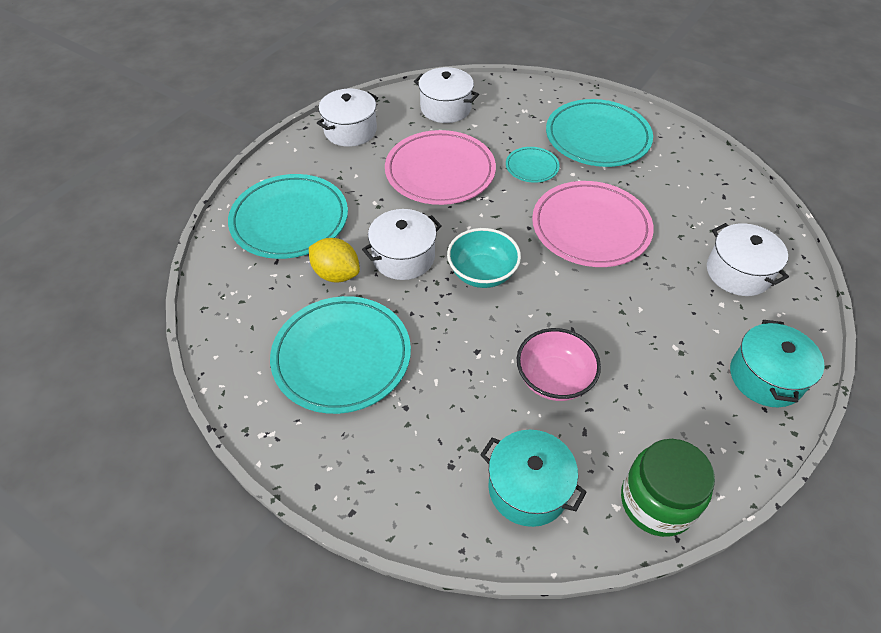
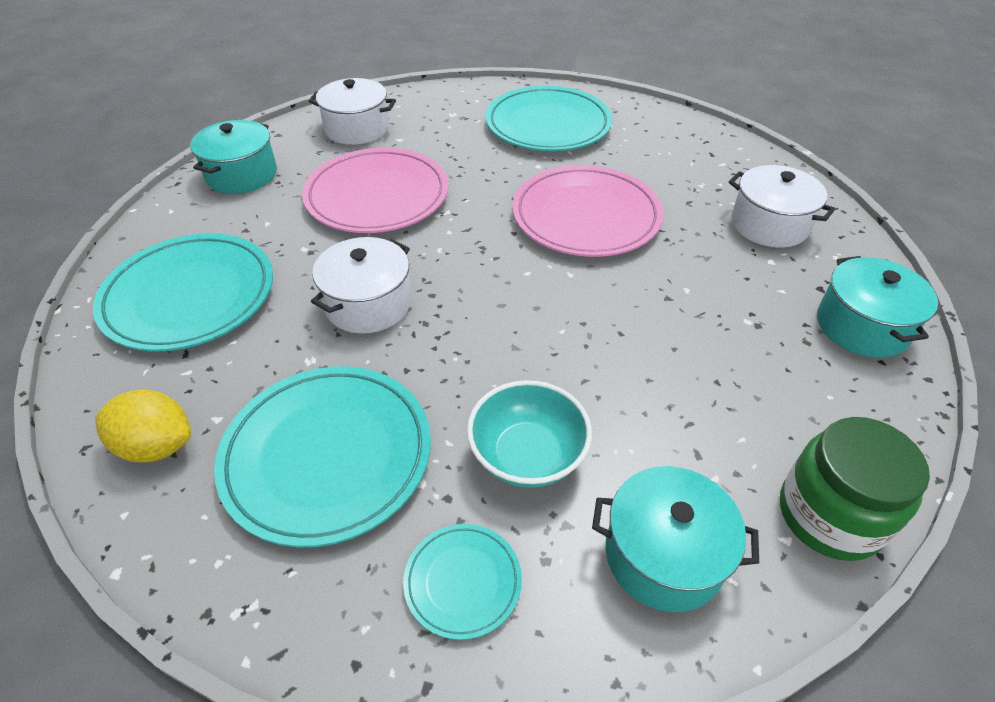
camera: 20 degrees left, 5 degrees down
(336, 274) = (281, 348): yellow lemon -> yellow lemon (157, 446)
(350, 130) = (242, 175): white pot -> turquoise pot
(482, 273) = (479, 297): turquoise bowl -> turquoise bowl (527, 455)
(532, 167) = (487, 168): turquoise plate -> turquoise plate (463, 582)
(554, 379) = (627, 399): pink bowl -> none

